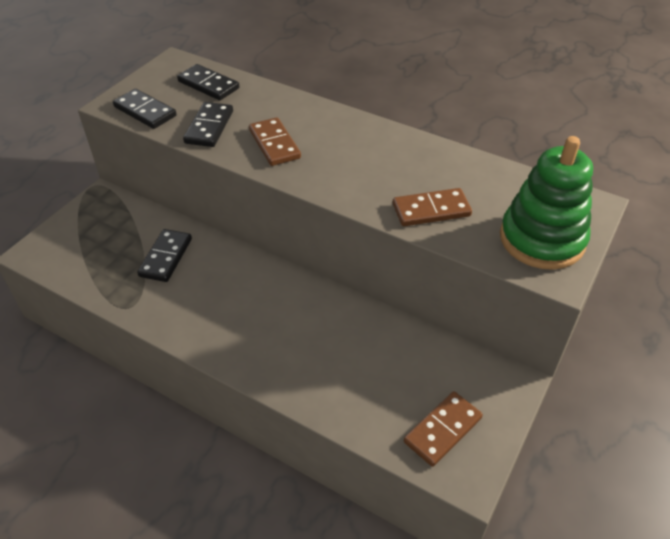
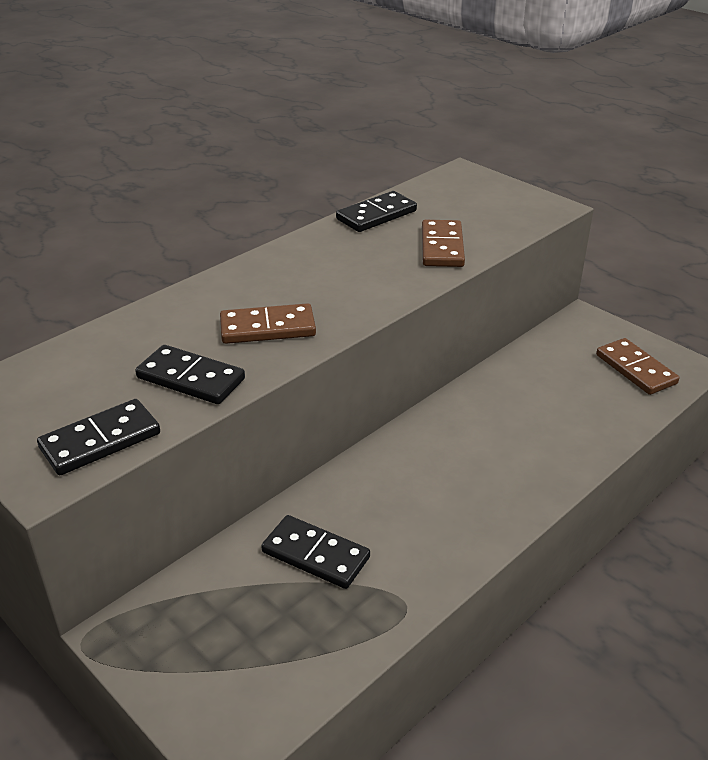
camera: 75 degrees left, 10 degrees down
(208, 85) = (74, 369): black domino -> black domino (376, 215)
(542, 239) = (503, 203): green stacking toy -> none

